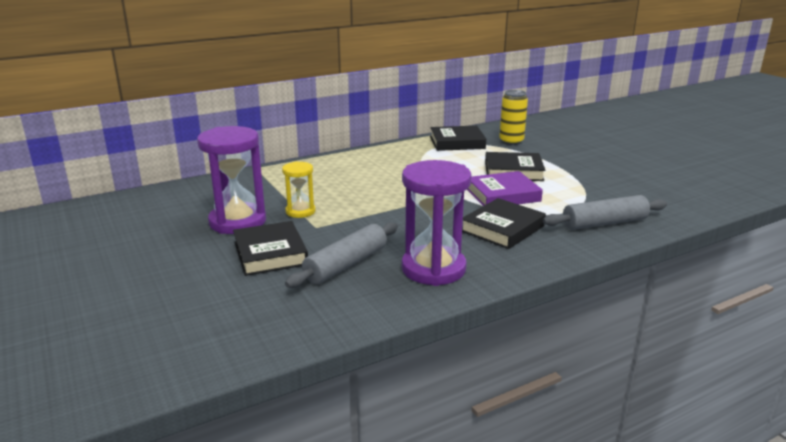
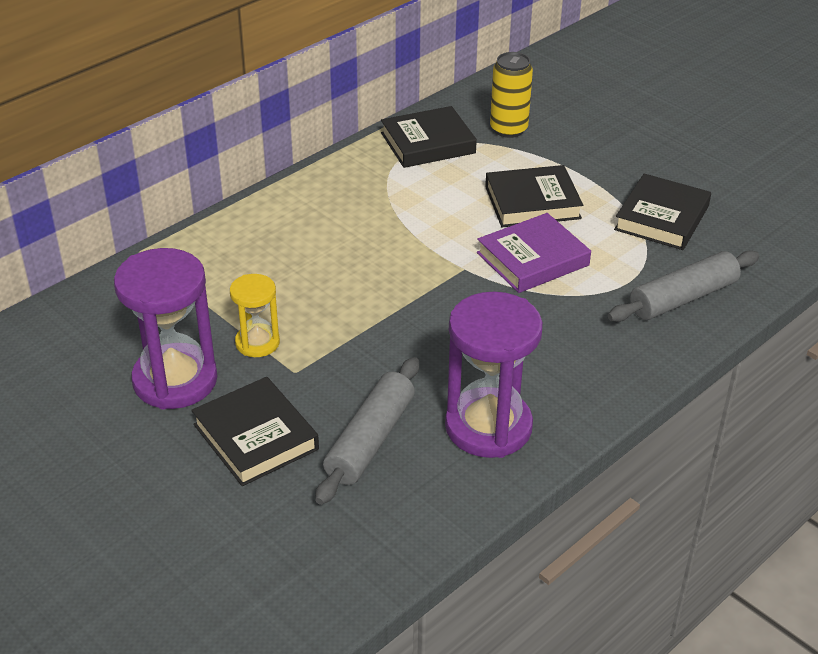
camera: 15 degrees left, 15 degrees up
(502, 228) = (553, 331): black book -> black book (661, 218)

